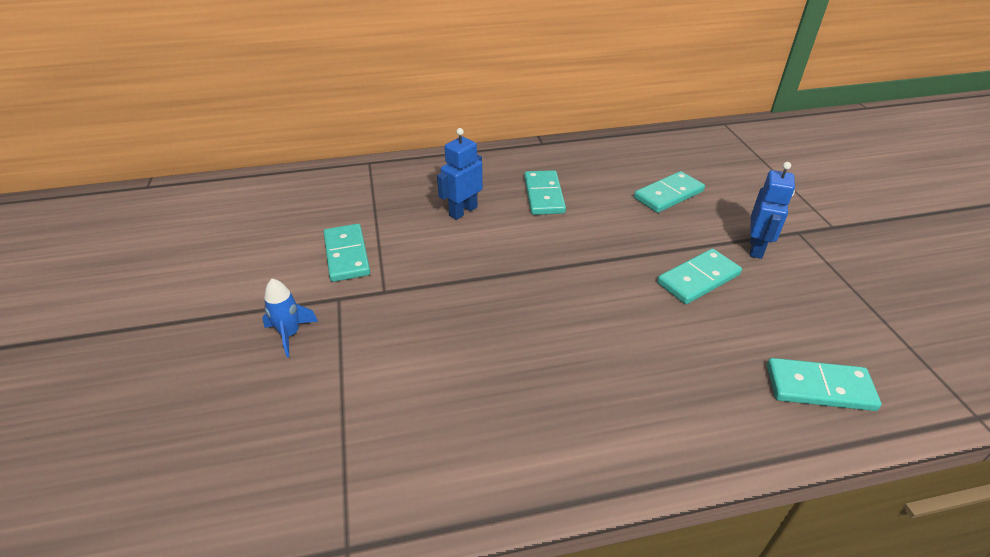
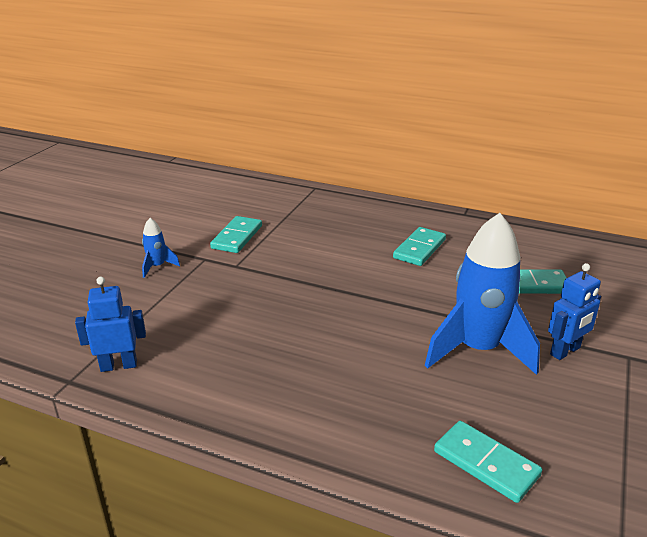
camera: 35 degrees right, 10 degrees down
(463, 211) = (344, 238): blue robot -> blue robot (119, 365)
(698, 279) = (478, 350): turquoise domino -> blue rocket

